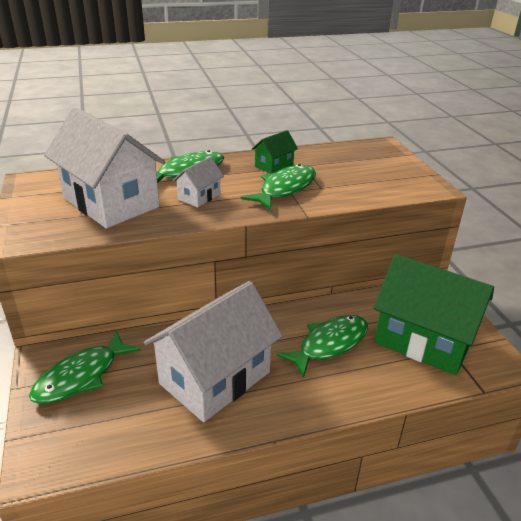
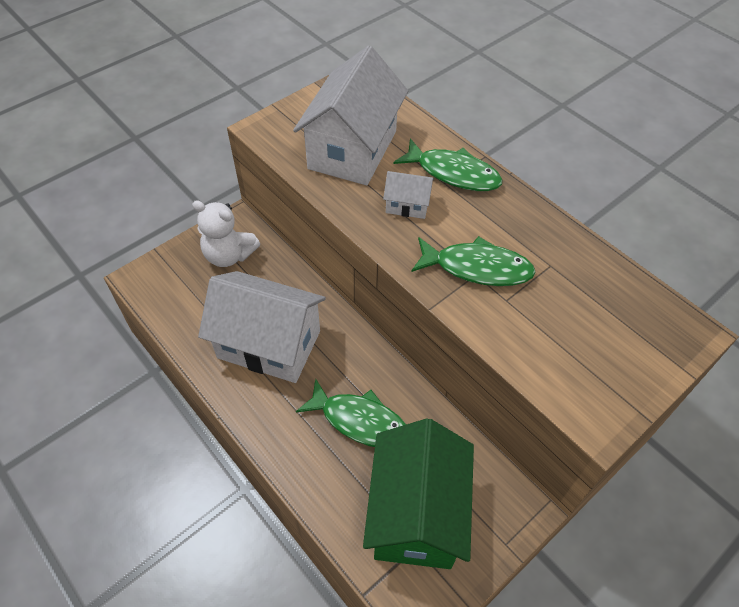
camera: 65 degrees right, 20 degrees up
(81, 376) = (229, 255): green fish -> white teddy bear
(274, 166) = (526, 238): green house -> none

